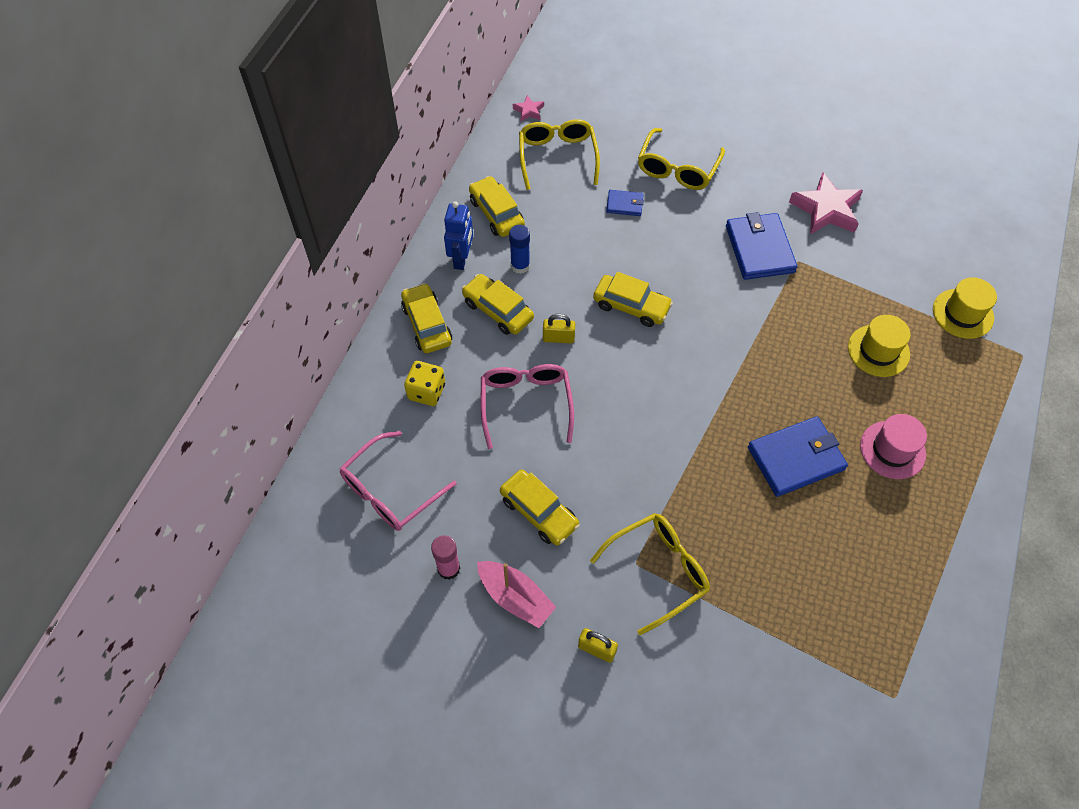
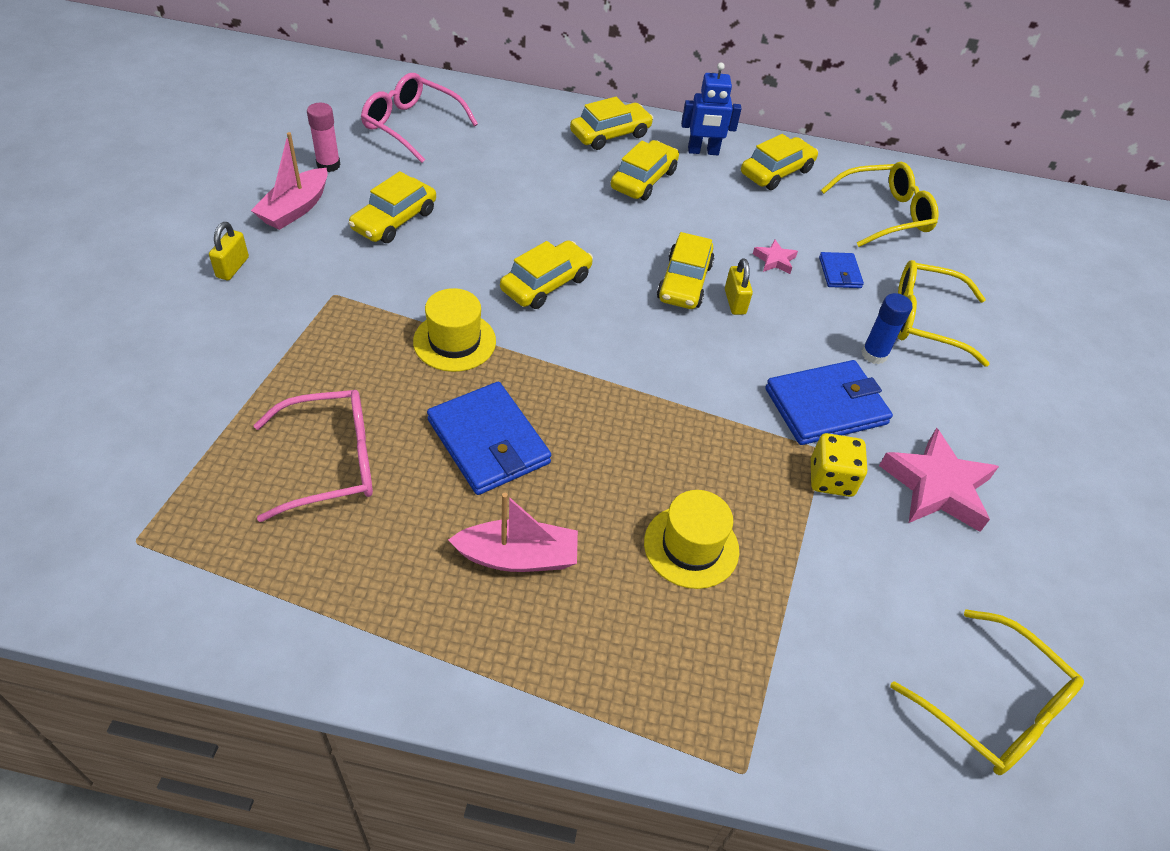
camera: 75 degrees right, 10 degrees down
(426, 391) = (528, 139): yellow dice -> yellow dice (831, 479)
(520, 266) = (710, 192): blue glue stick -> blue glue stick (874, 354)
(526, 405) = (526, 205): pink glasses -> pink glasses (329, 462)
(528, 111) = (943, 188): pink star -> pink star (774, 260)
(558, 338) = (619, 225): yellow padlock -> yellow padlock (734, 302)
(629, 401) = (546, 284): none -> yellow car
(657, 572) = (323, 312): yellow glasses -> yellow glasses (992, 705)
(892, 450) = (518, 557): pink hat -> pink boat
(963, 313) = (803, 676): yellow hat -> yellow hat (454, 341)

